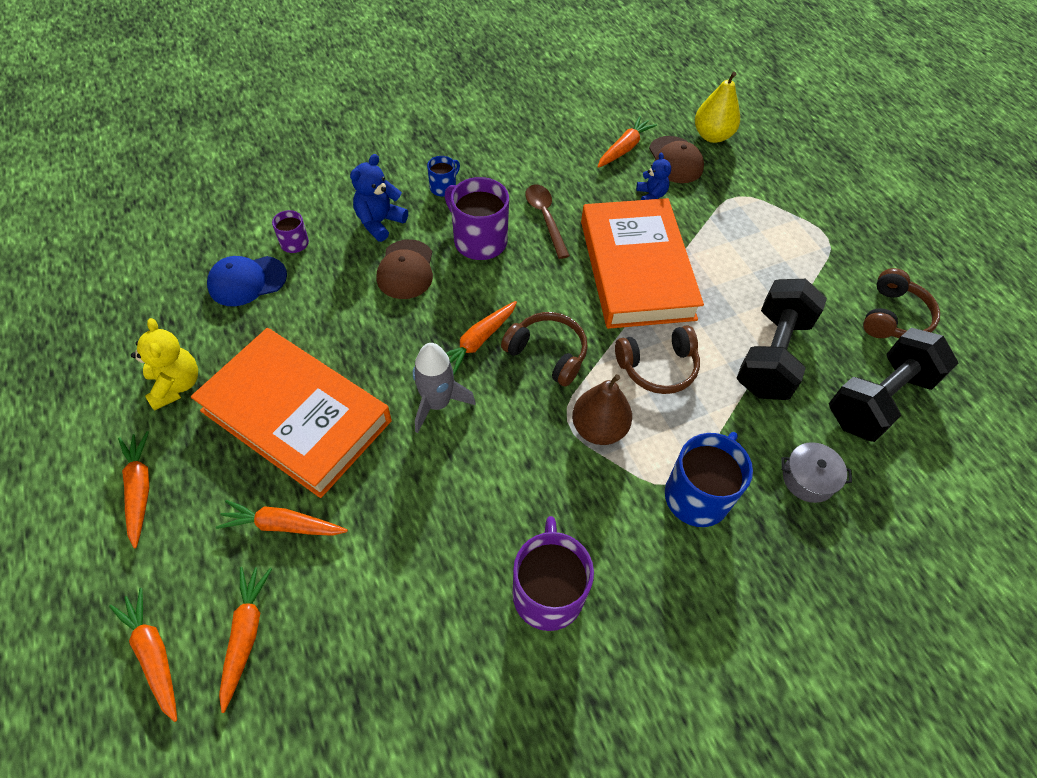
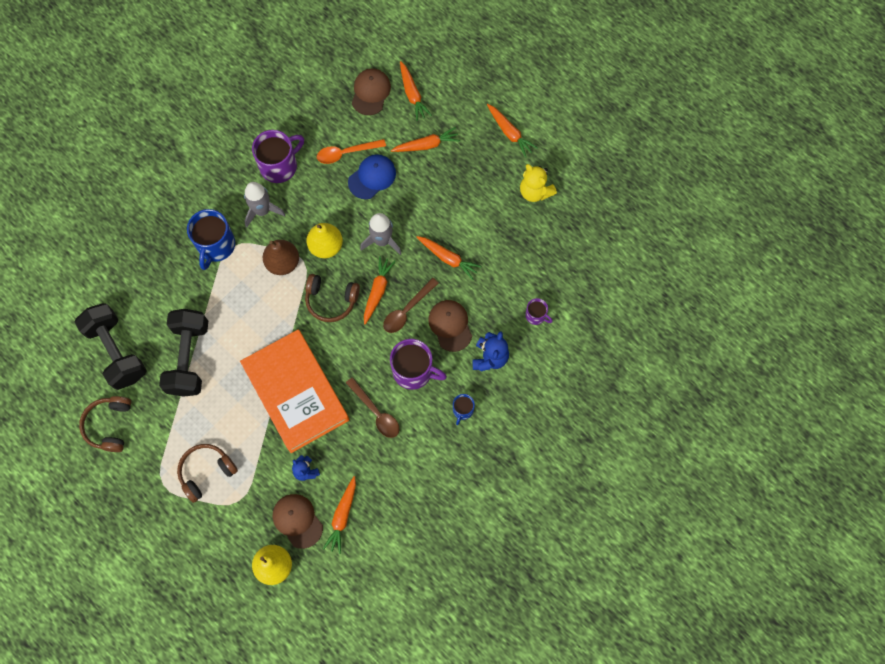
camera: 160 degrees right, 15 degrees up
(154, 655) = (447, 72): orange carrot -> orange carrot (448, 258)
(247, 281) = (545, 274): blue cap -> blue cap (372, 177)
(296, 416) = (456, 201): orange book -> none
(317, 674) = (370, 92): none -> brown cap
(422, 568) = (346, 153): none -> orange spoon
(450, 305) = (407, 310): none -> brown spoon
(524, 427) = (326, 246): none -> yellow pear
(548, 592) = (279, 166): purple mug -> purple mug turned 105 degrees counterclockwise
(605, 522) = (262, 211): none -> grey rocket
(657, 367) = (260, 319): brown headphones -> brown headphones (206, 472)
(808, 478) = (155, 280): grey pot -> none
(878, 399) = (116, 352): black dumbbell -> black dumbbell turned 60 degrees counterclockwise

